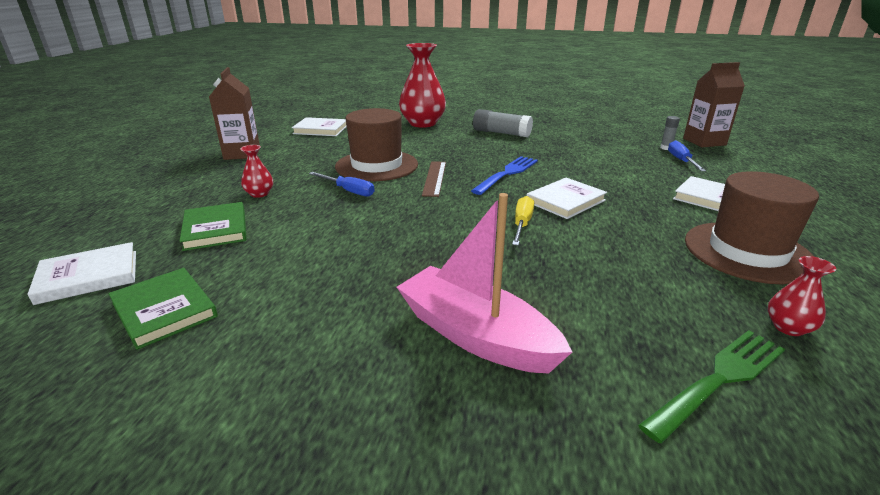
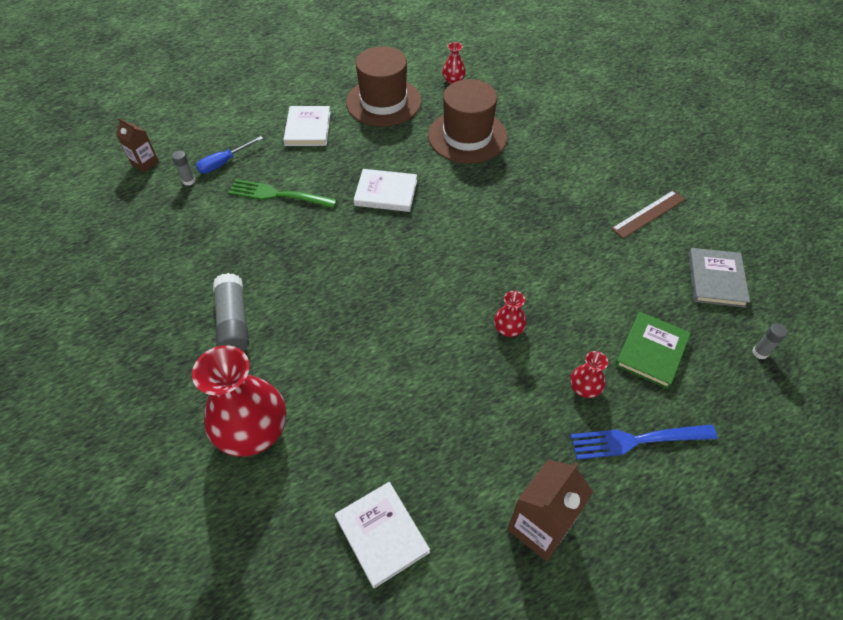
camera: 130 degrees left, 25 degrees up
(88, 276) = (760, 352): white book -> grey glue stick
(164, 310) = (716, 279): green book -> grey book
(348, 191) = (508, 329): blue screwdriver -> red vase
(376, 165) = (436, 357): brown hat -> brown hat (467, 136)
(434, 178) = (421, 291): brown ruler -> brown ruler (648, 214)
(476, 335) = (575, 159): pink boat -> none
(507, 174) = (361, 250): blue fork -> blue fork (637, 440)
(522, 224) = (448, 196): yellow screwdriver -> none
(704, 142) = (145, 163): brown carton -> brown carton, size x0.61
(719, 379) = (515, 90): green fork -> green fork (278, 195)

